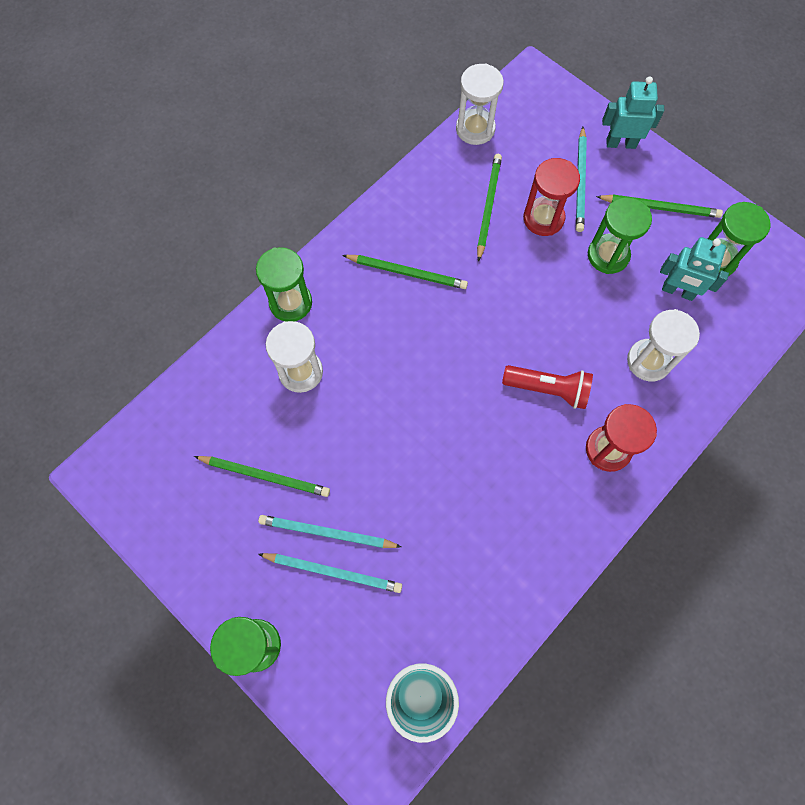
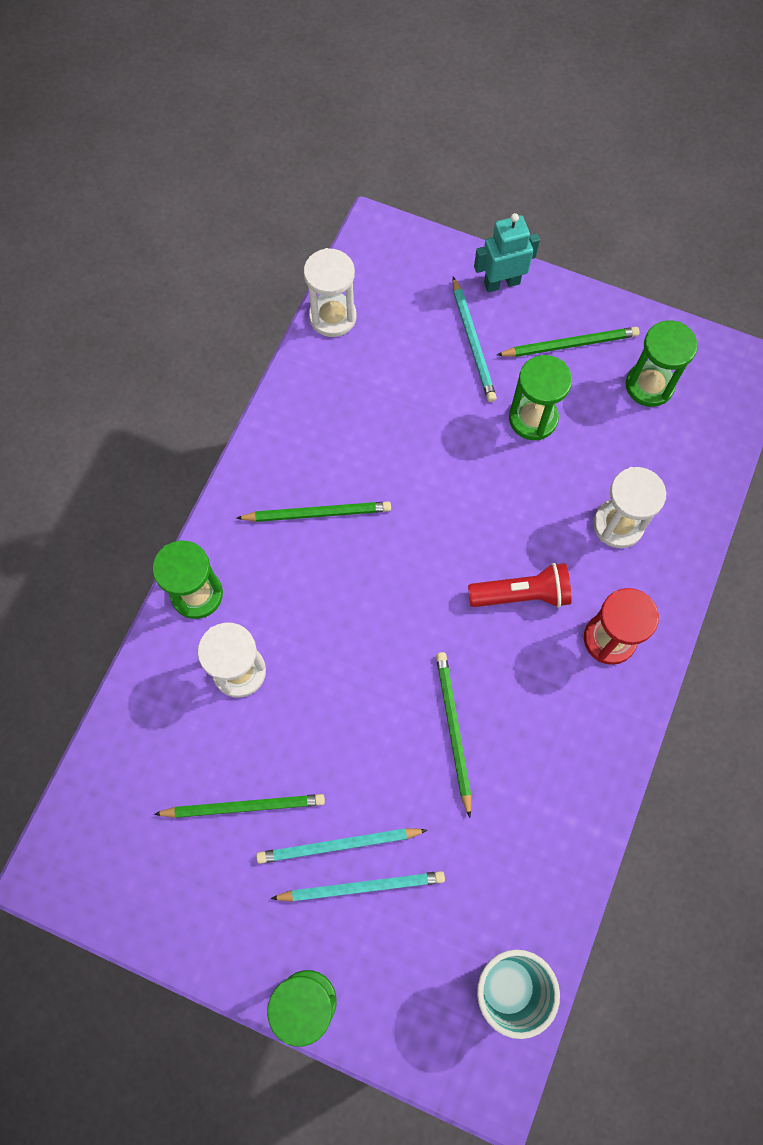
camera: 20 degrees left, 0 degrees up
(488, 207) = (381, 405): green pencil -> green pencil (453, 730)
(543, 218) = (447, 399): red hourglass -> none
(677, 291) = (622, 435): turquoise robot -> none

